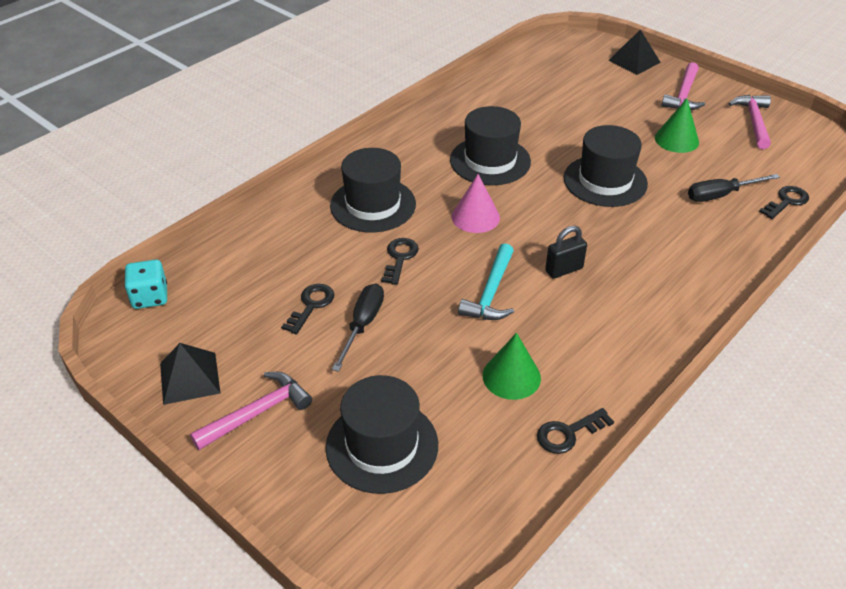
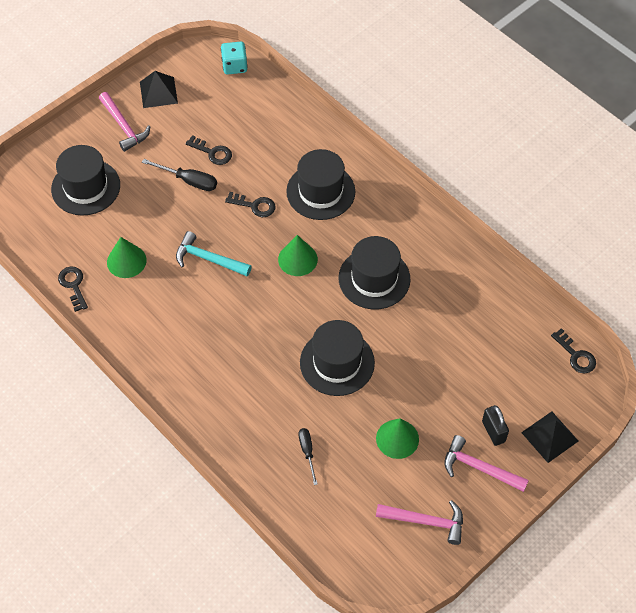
camera: 95 degrees right, 15 degrees up
(475, 217) = (297, 259): pink cone -> green cone
(564, 270) = (226, 310): black padlock -> black padlock (493, 431)
(721, 195) = (307, 452): black screwdriver -> black screwdriver, size x0.67
(786, 202) = (292, 505): black key -> black key (575, 355)

